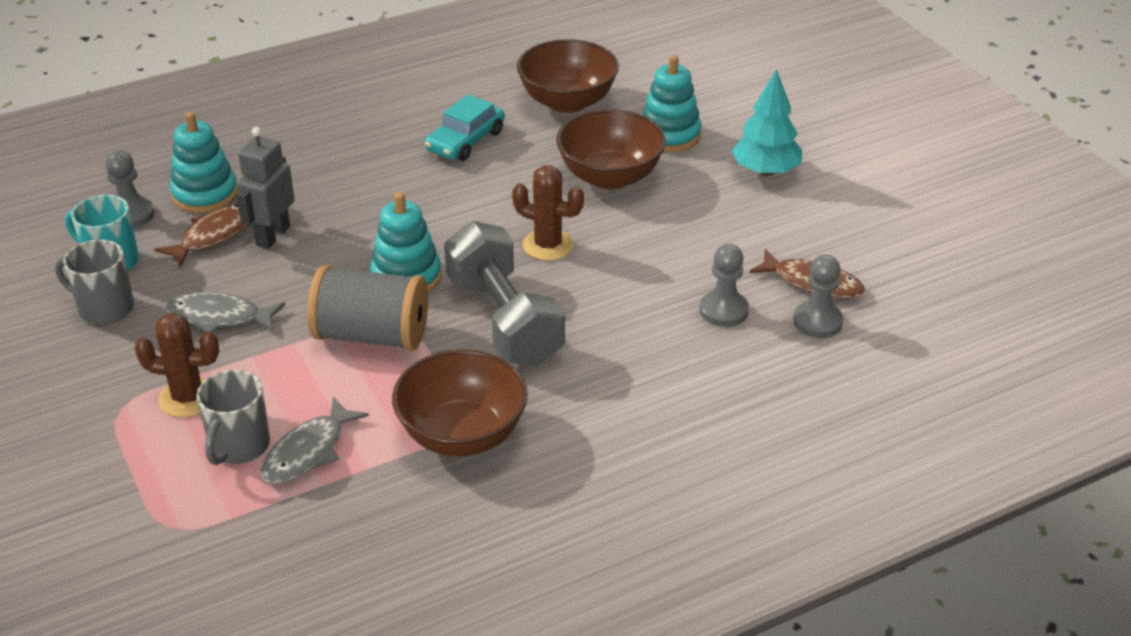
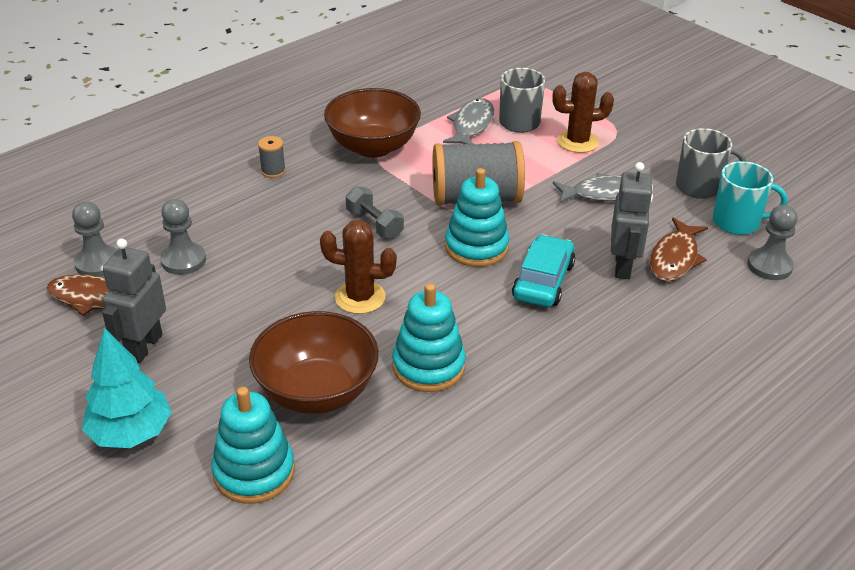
camera: 165 degrees right, 0 degrees up
(205, 194) = (725, 298): turquoise stacking toy -> turquoise stacking toy (428, 366)
(465, 141) = (504, 415): turquoise car -> turquoise car (543, 281)
(504, 321) = (374, 224): grey dumbbell -> grey dumbbell, size x0.47
(567, 102) = (402, 510): brown bowl -> none
(606, 416) = (273, 171): none -> grey spool
(760, 232) = (144, 347): none -> grey robot

